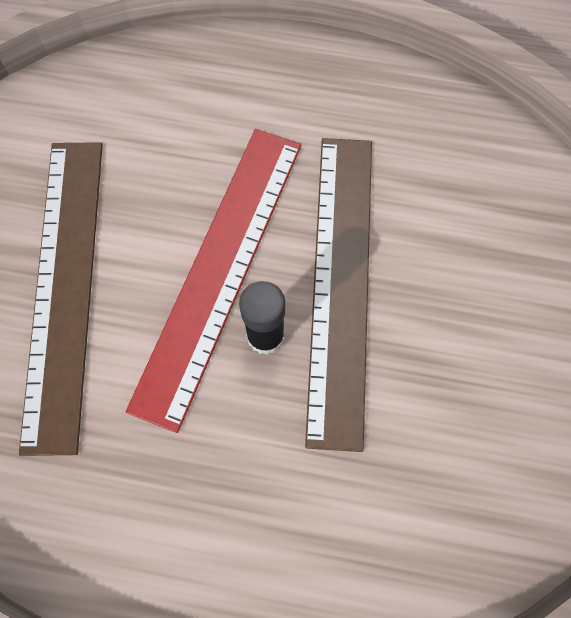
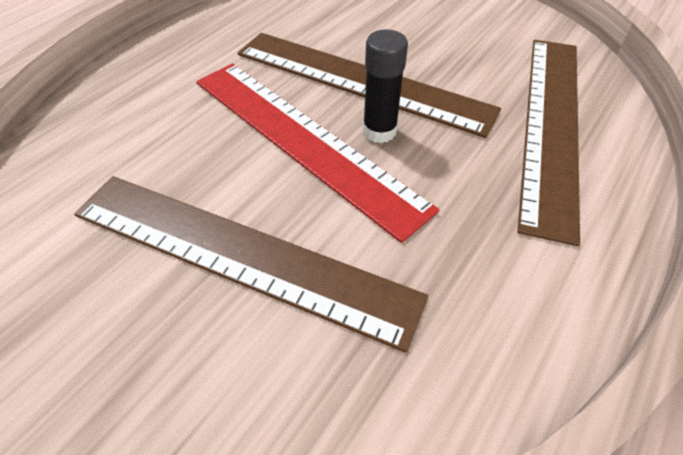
camera: 65 degrees left, 20 degrees down
(364, 515) = (550, 124): none -> brown ruler

